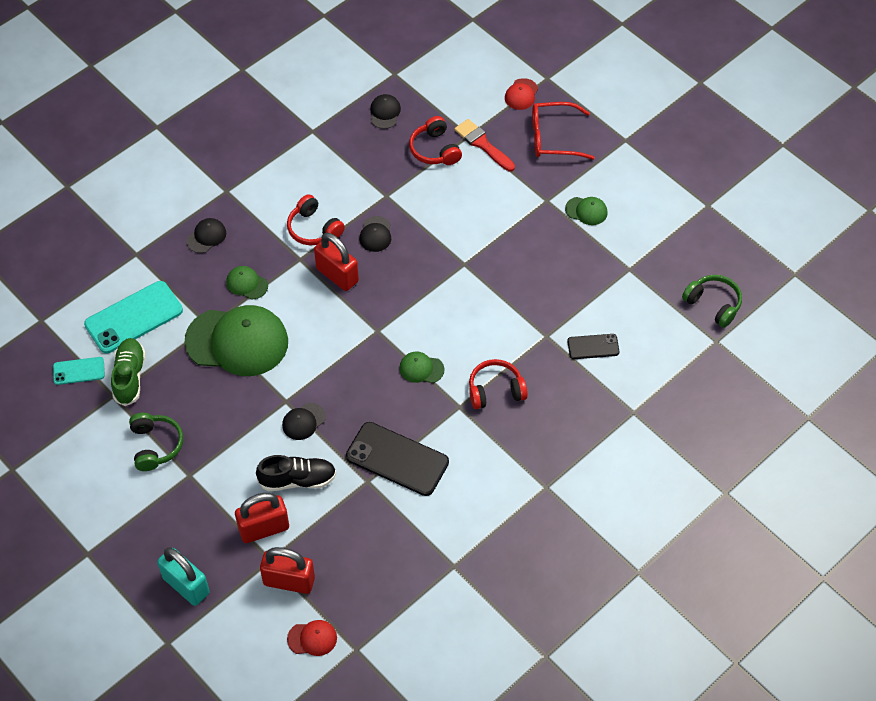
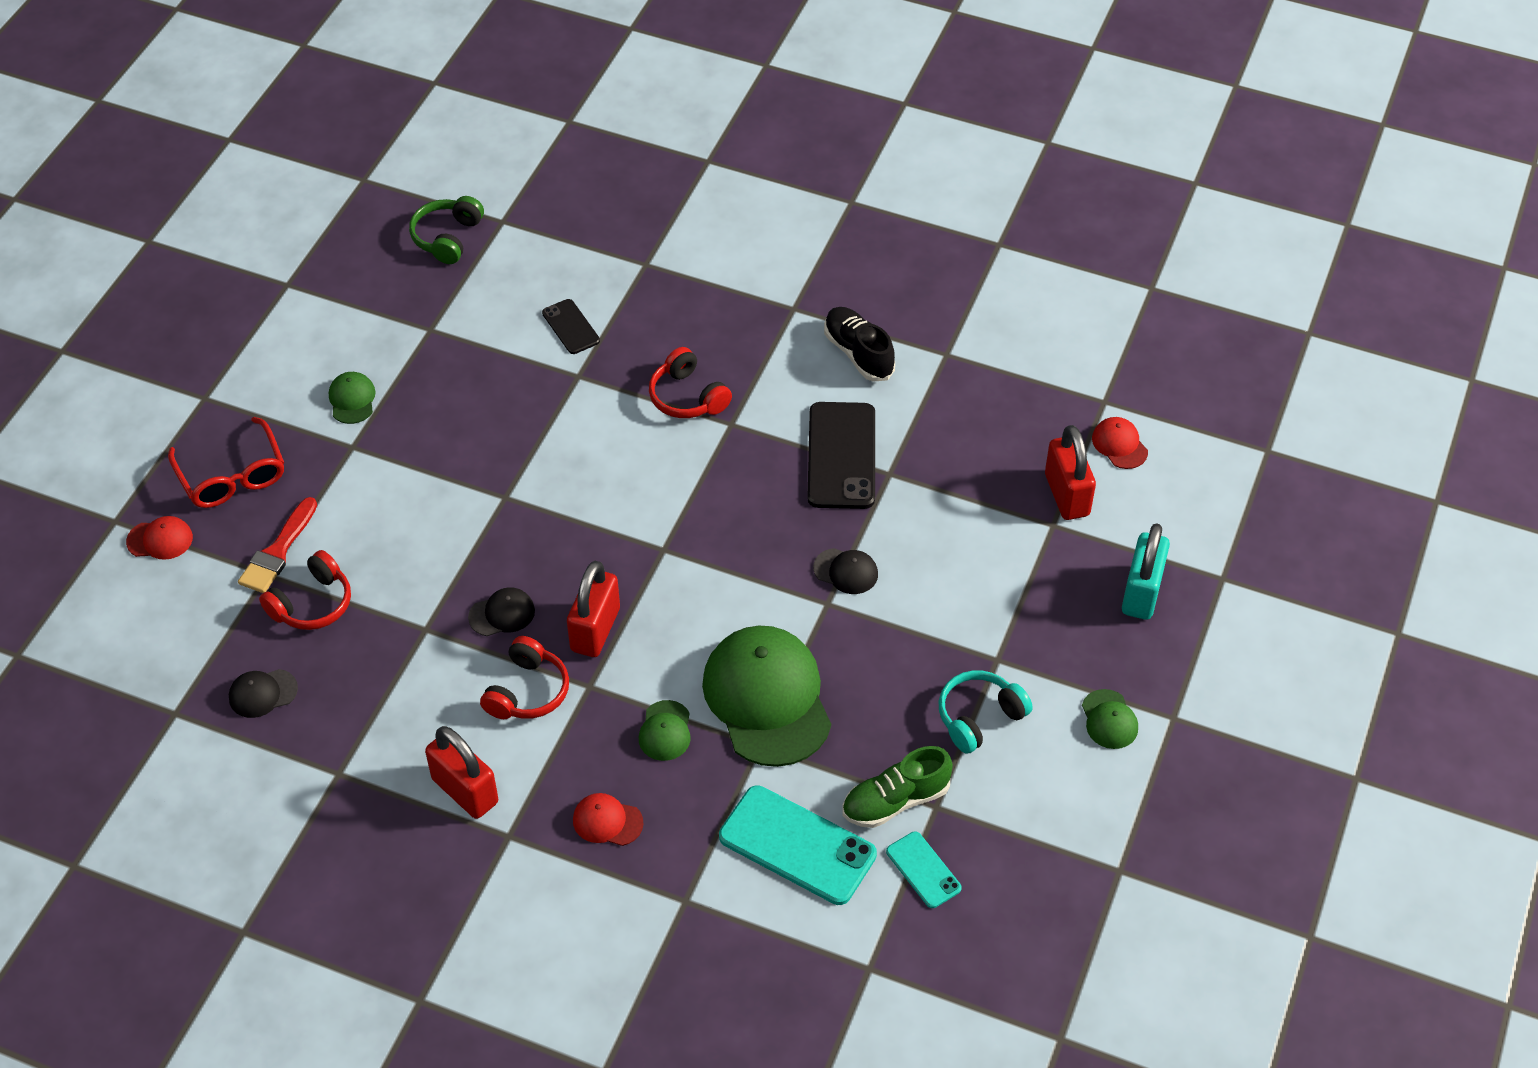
camera: 115 degrees left, 5 degrees down
(155, 445) = (979, 717): green headphones -> turquoise headphones
(206, 236) = (607, 821): black cap -> red cap
(264, 528) = (1017, 548): red padlock -> red padlock (465, 791)
(297, 480) = (931, 542): black shoe -> black shoe (858, 353)
(421, 369) = (697, 481): green cap -> green cap (1109, 719)

